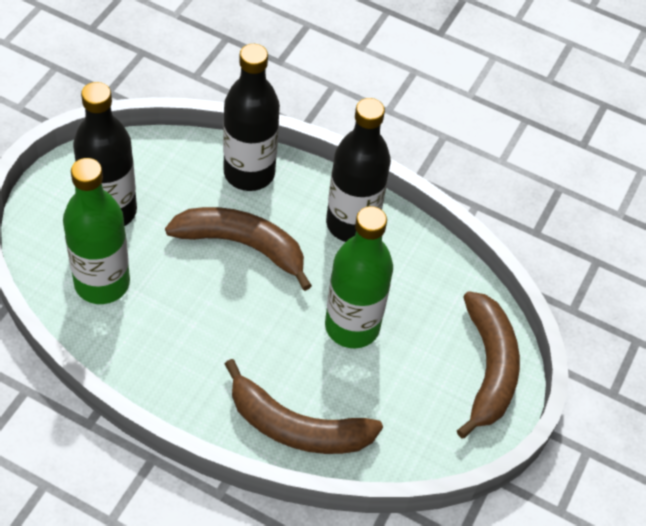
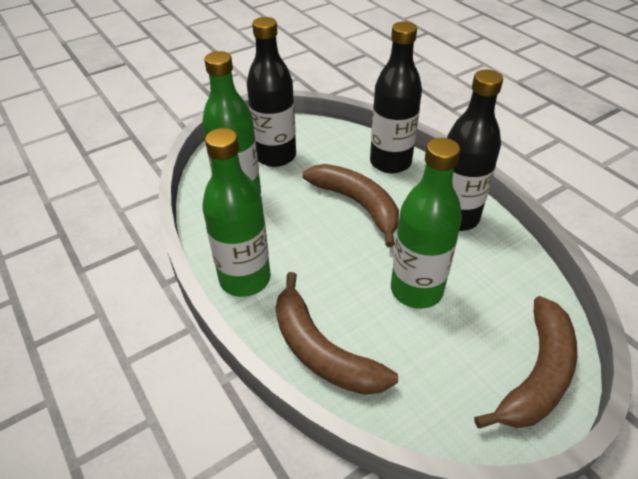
camera: 35 degrees right, 10 degrees down
(177, 384) = (245, 279): none -> green bottle

